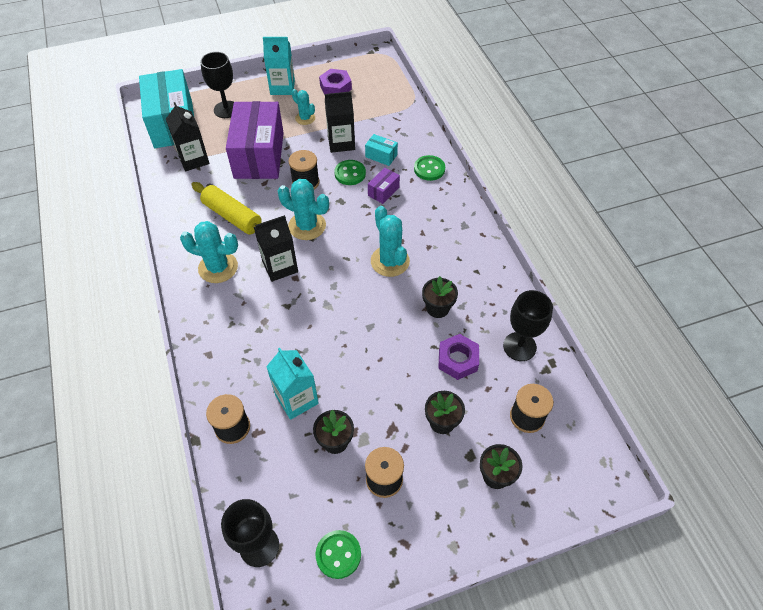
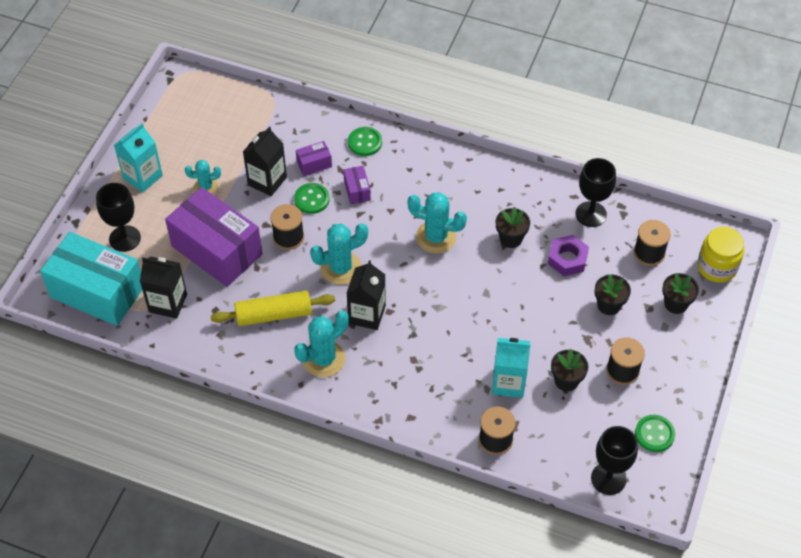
camera: 50 degrees left, 0 degrees up
(335, 87) = (189, 137): purple nut -> none
(381, 156) = (314, 164): turquoise box -> purple box
(570, 484) = (716, 267): none -> yellow jar

